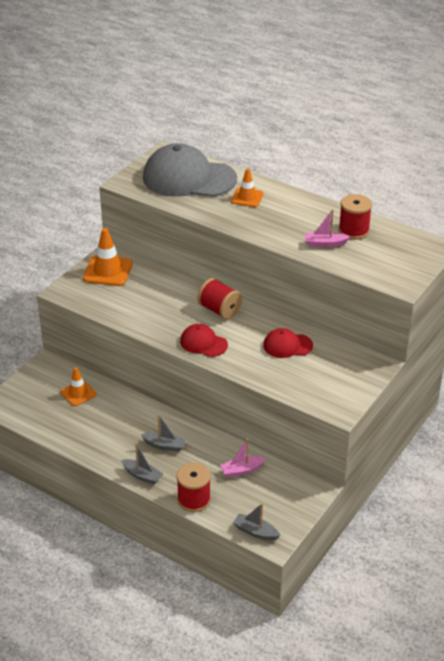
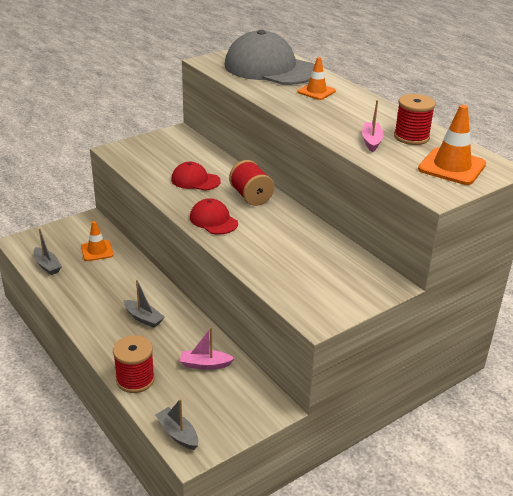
camera: 20 degrees right, 5 degrees down
(108, 271) = (168, 143): orange traffic cone -> orange traffic cone (452, 167)
(142, 475) = (101, 340): grey boat -> grey boat (47, 265)
(287, 345) = (299, 243): red cap -> red cap (195, 180)
(325, 244) = (371, 141): pink boat -> pink boat turned 75 degrees clockwise

